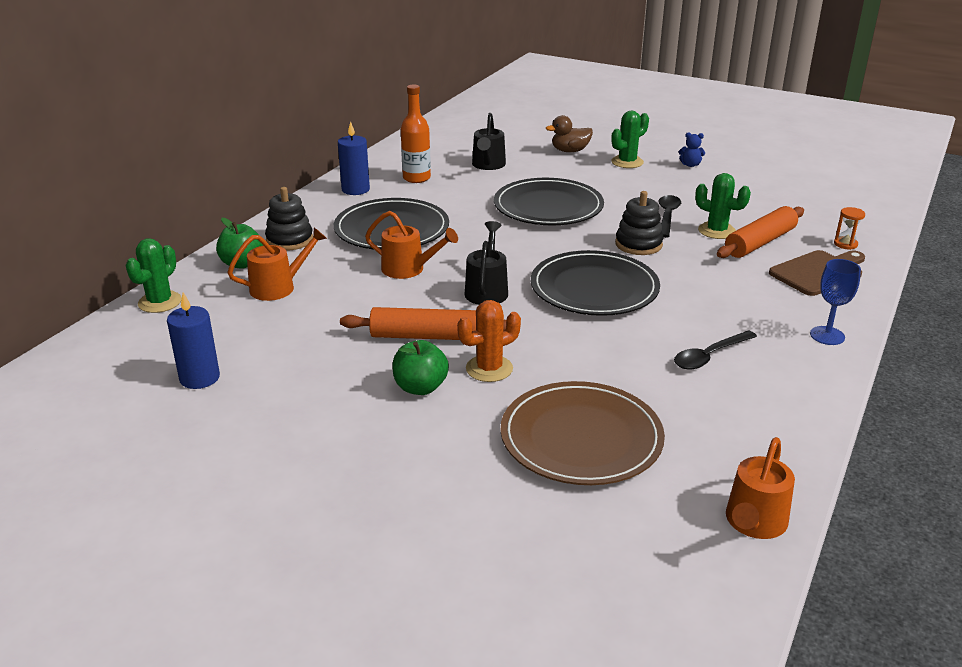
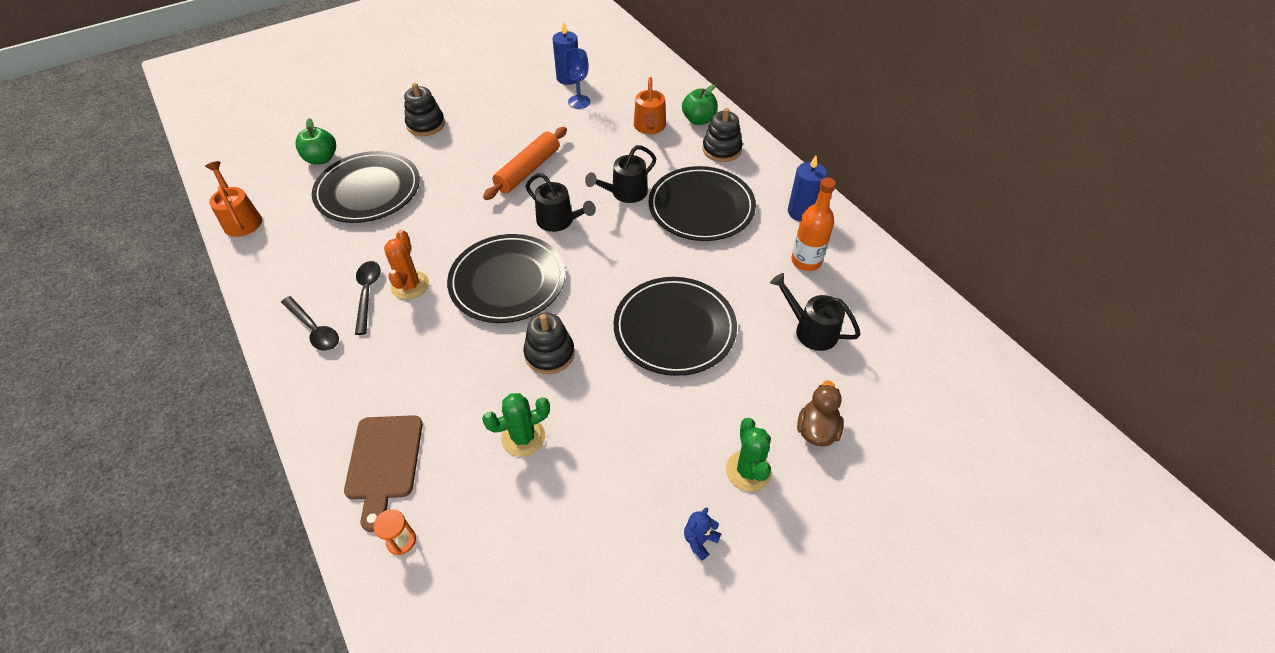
camera: 120 degrees right, 20 degrees up
(160, 302) = (670, 79): green cactus -> none
(406, 458) = (426, 124): none -> black stacking toy
(409, 269) = (625, 193): orange watering can -> black watering can
(420, 387) = (478, 149): green apple -> green apple (321, 159)
(489, 369) = (466, 182): orange cactus -> orange cactus (410, 285)
(581, 438) = (368, 190): brown plate -> black plate
(667, 216) = (585, 415): black spoon -> black spoon (314, 329)
(760, 242) = (472, 458): orange rolling pin -> none
(827, 336) = (311, 384): blue goblet -> blue goblet (579, 102)

